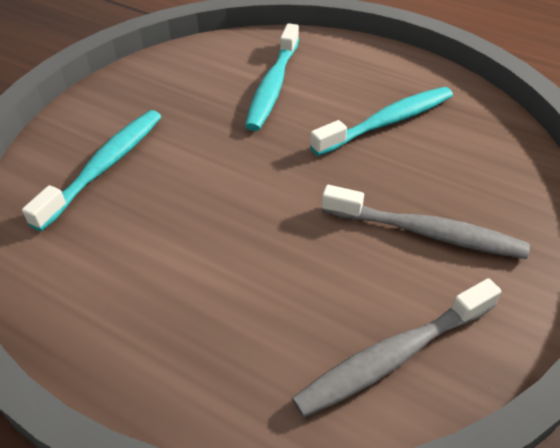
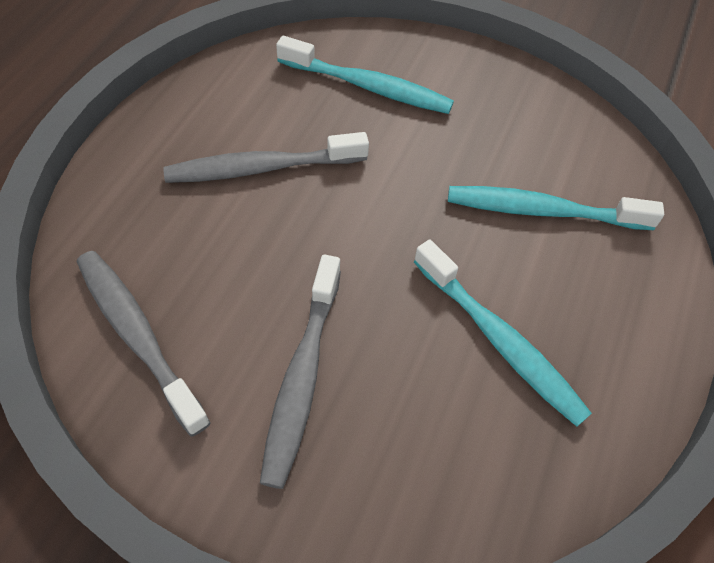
camera: 80 degrees right, 10 degrees up
(192, 252) = (261, 168): none -> grey toothbrush

